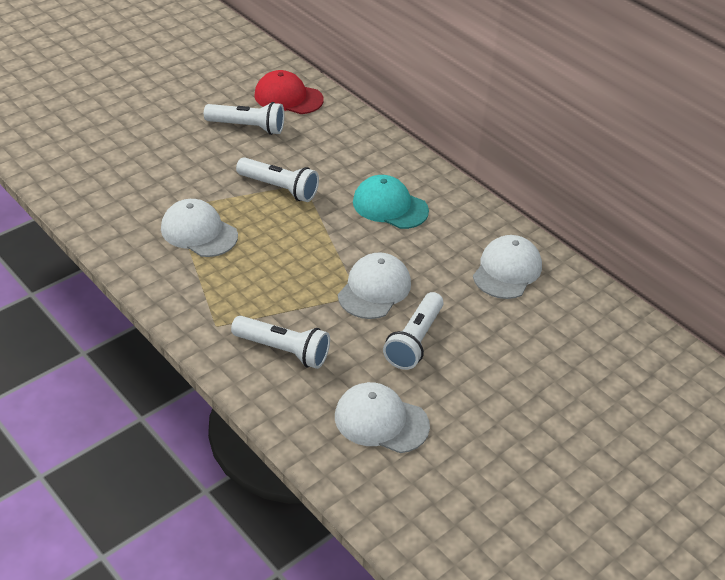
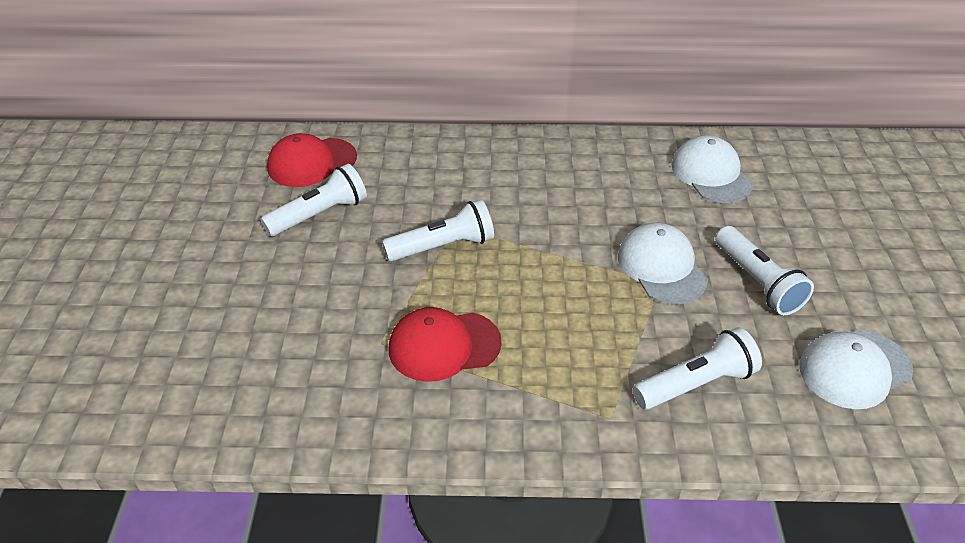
camera: 45 degrees left, 0 degrees up
(199, 232) = (444, 346): white cap -> red cap
(390, 206) = (553, 191): turquoise cap -> none

